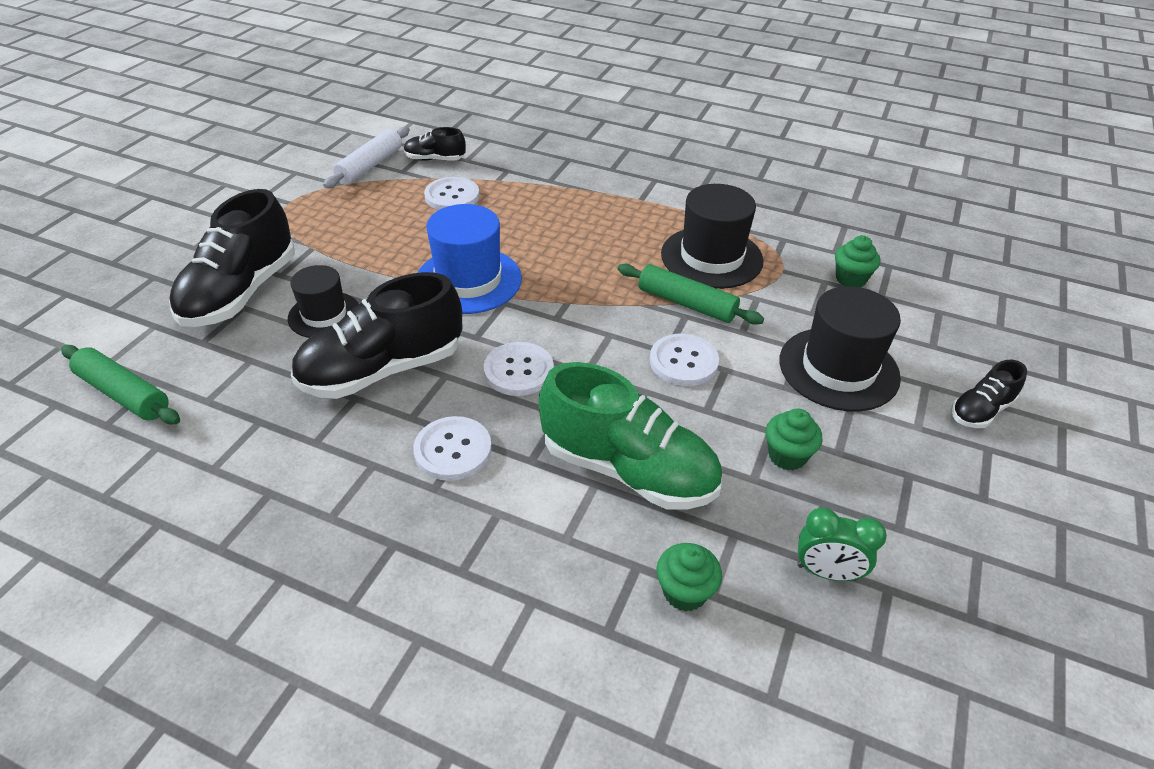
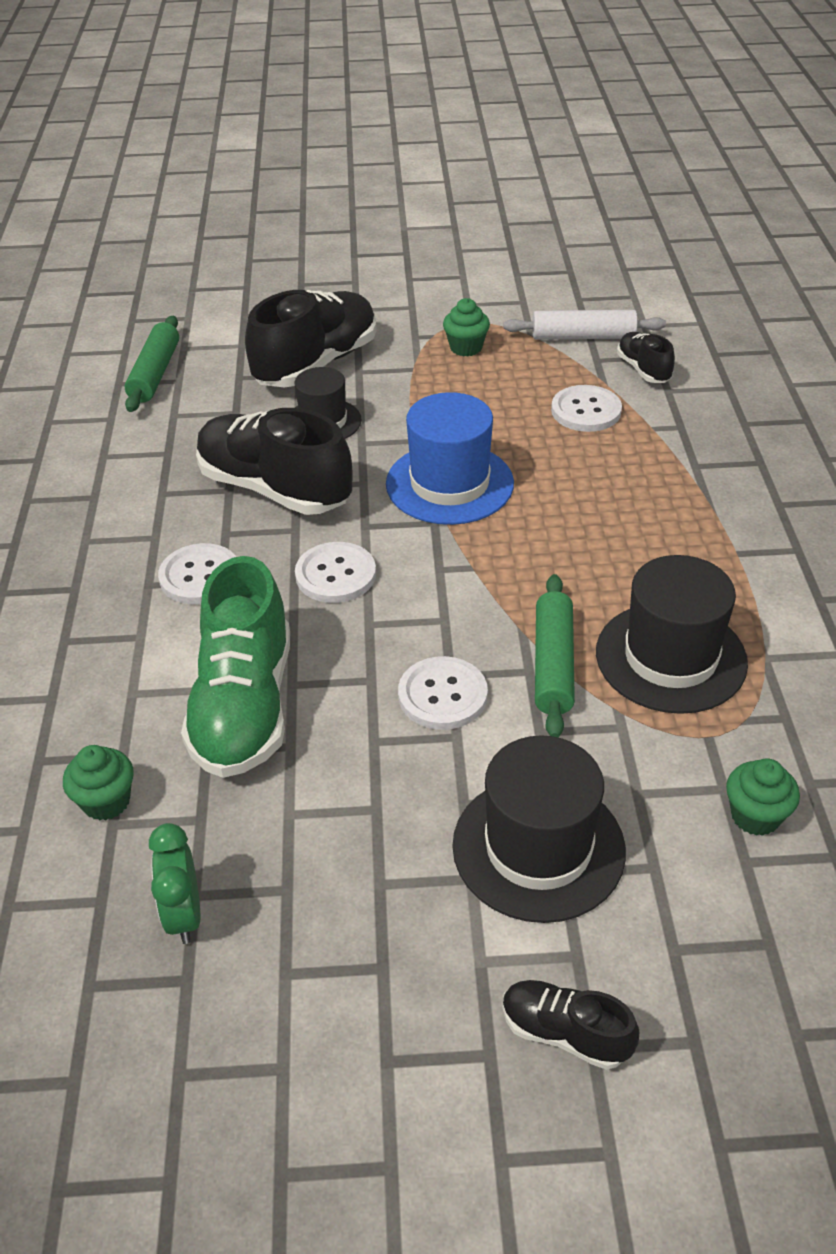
camera: 65 degrees right, 0 degrees up
(241, 293) = (316, 364): black shoe -> black shoe turned 135 degrees clockwise
(787, 456) = (343, 834): green cupcake -> green cupcake (466, 348)

